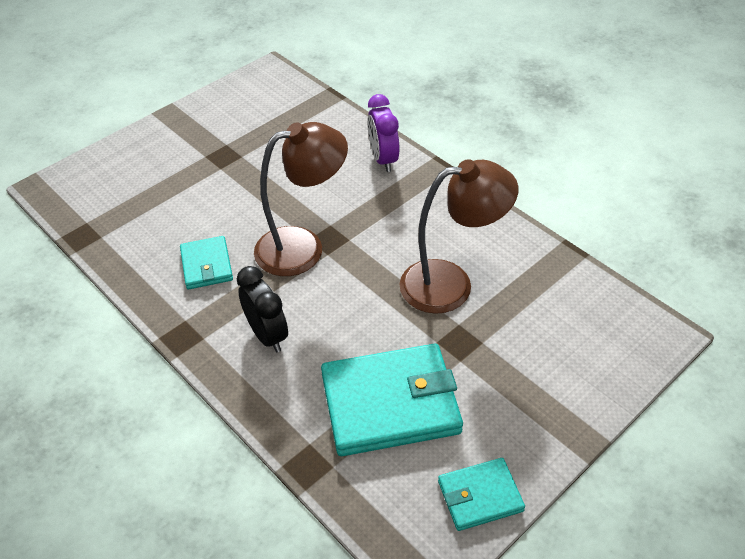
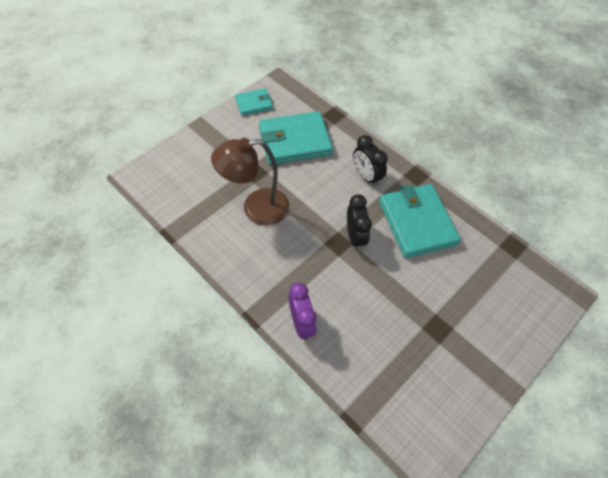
camera: 175 degrees right, 10 degrees up
(206, 265) = (417, 223): turquoise wallet -> turquoise wallet, size x1.89
(303, 247) = (355, 237): brown lamp -> black clock

